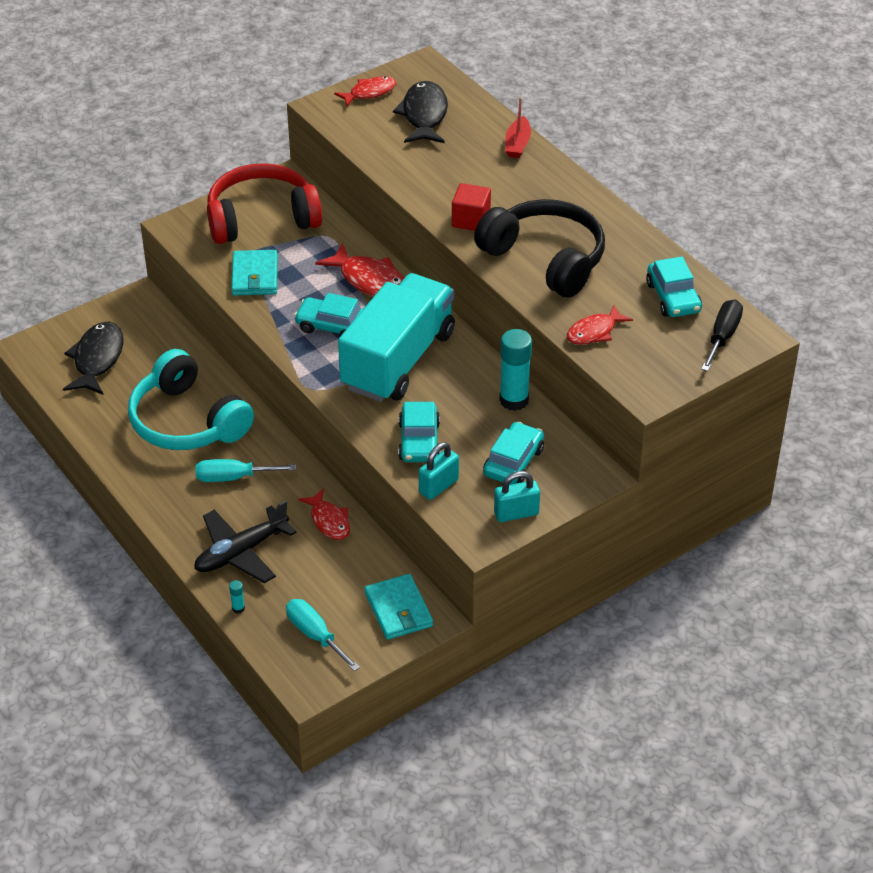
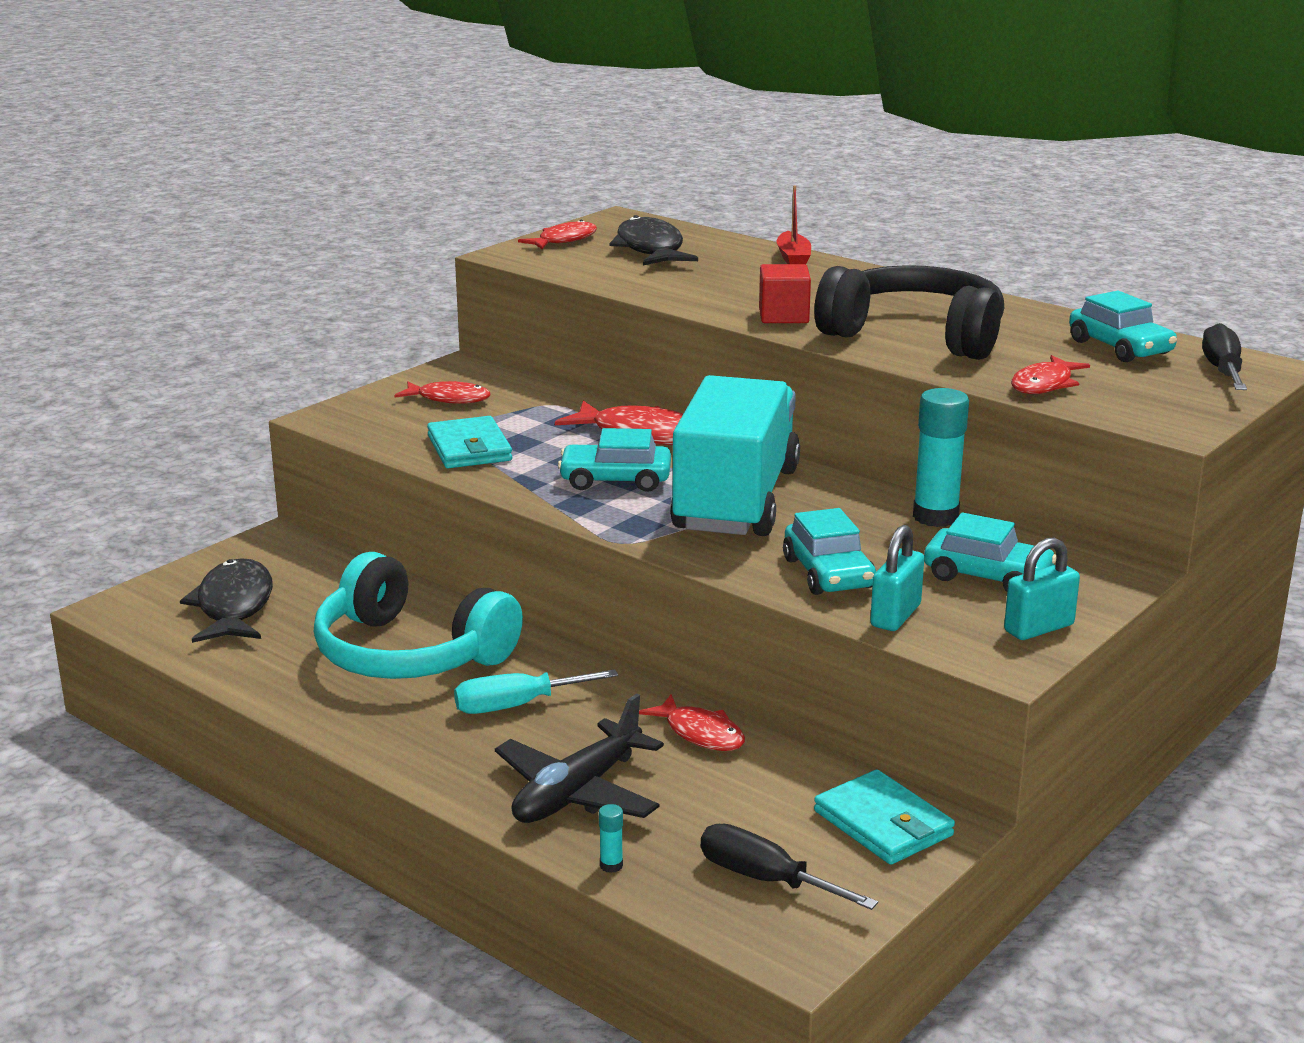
camera: 15 degrees left, 20 degrees down
(261, 218) = (449, 399): red headphones -> red fish
(315, 635) = (765, 879): turquoise screwdriver -> black screwdriver
(513, 462) = (987, 576): turquoise car -> turquoise car turned 105 degrees clockwise

